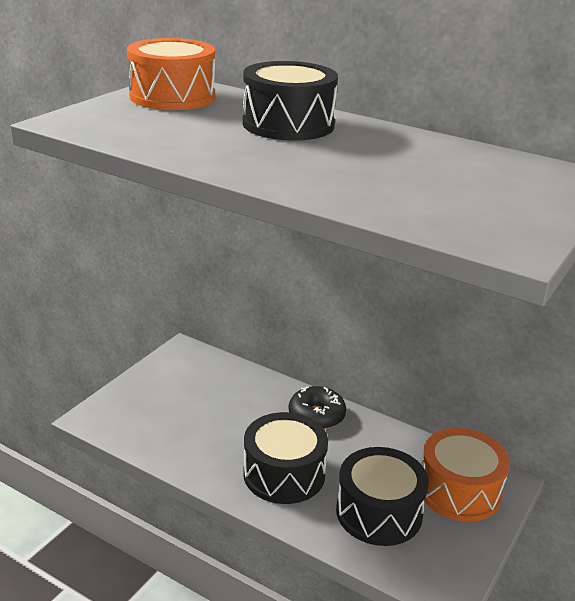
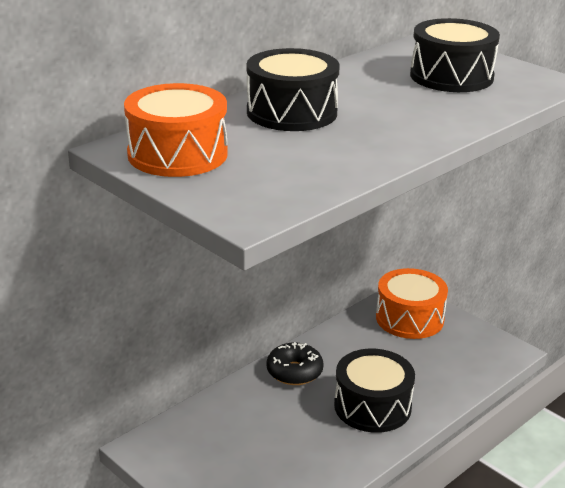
camera: 75 degrees left, 0 degrees up
(379, 512) = (428, 363): black drum -> black drum (451, 76)

